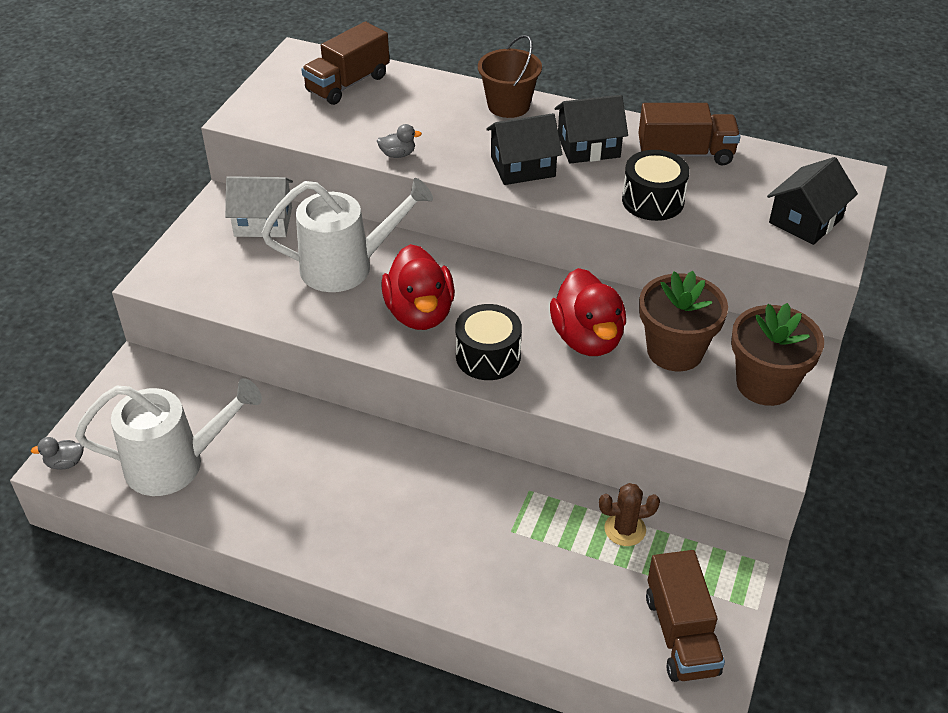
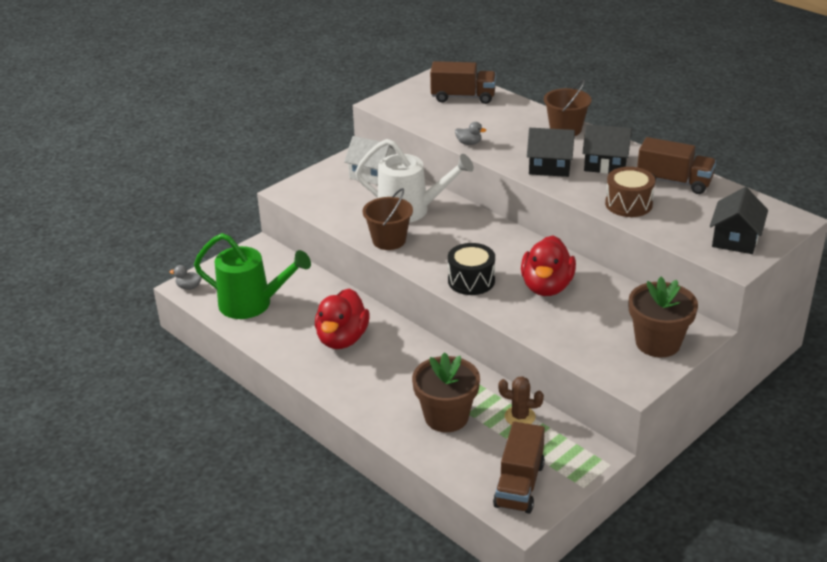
camera: 25 degrees right, 10 degrees down
(176, 463) = (253, 304): white watering can -> green watering can
(344, 322) = (389, 240): none -> brown bucket
(348, 84) = (463, 97): brown truck -> brown truck turned 150 degrees counterclockwise
(420, 313) = (441, 247): red duck -> red duck (342, 339)
(653, 200) = (628, 204): black drum -> brown drum
(675, 351) = (604, 308): brown flower pot -> brown flower pot (446, 417)
(805, 220) = (735, 239): black house -> black house turned 45 degrees counterclockwise

